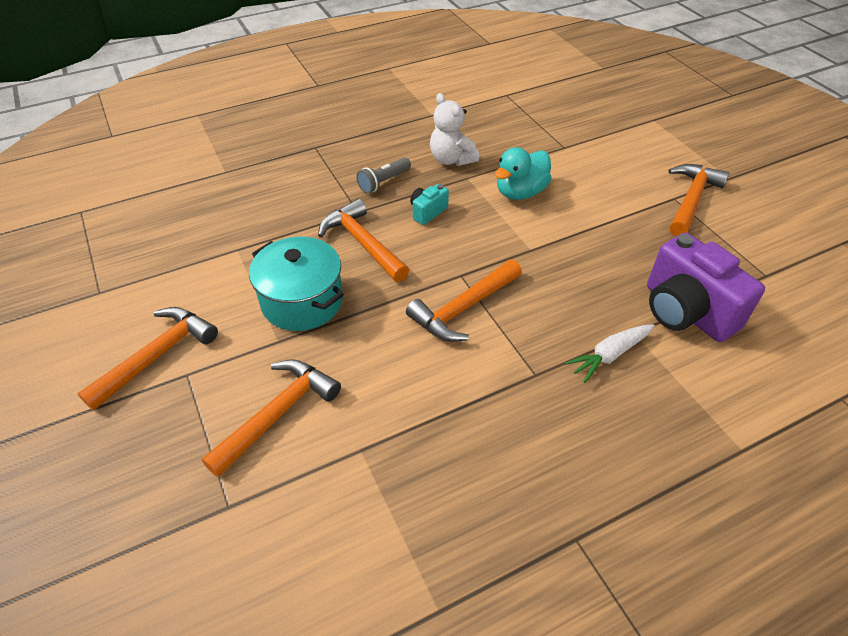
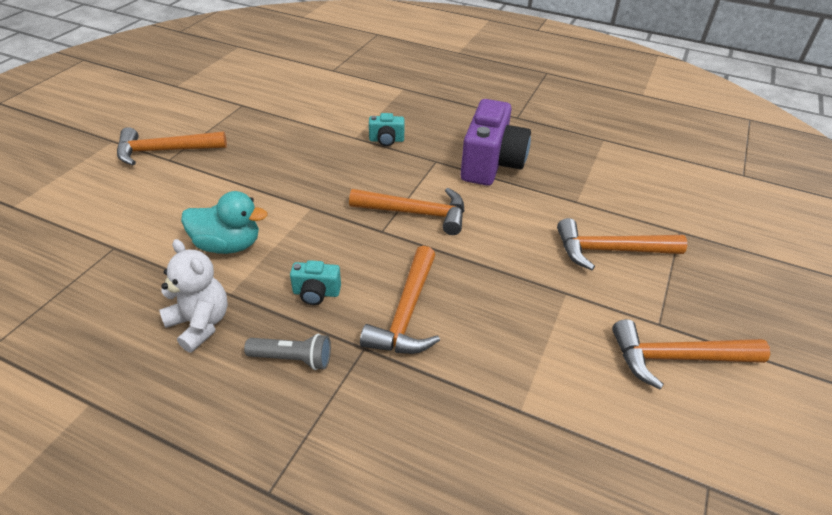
camera: 130 degrees left, 5 degrees down
(302, 301) = (516, 306): turquoise pot -> none
(451, 159) = (200, 324): white teddy bear -> white teddy bear turned 60 degrees counterclockwise
(609, 355) = (386, 140): white carrot -> turquoise camera
(686, 312) = (312, 124): purple camera -> purple camera (491, 164)

